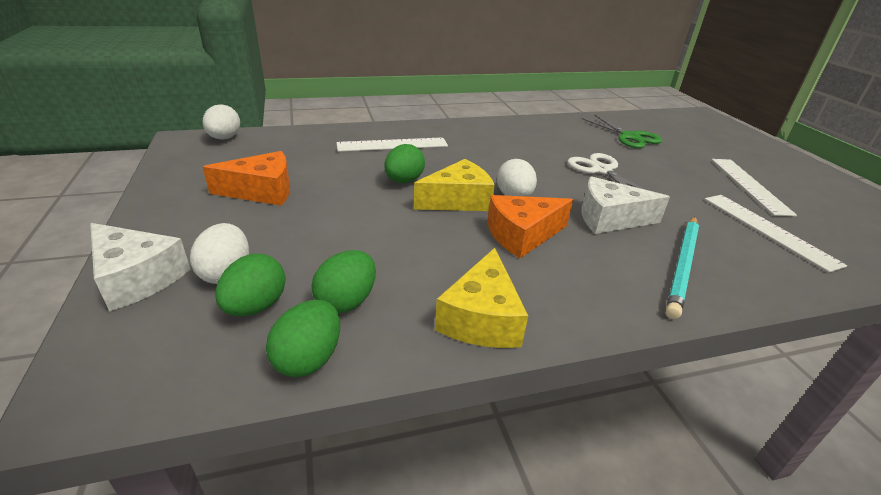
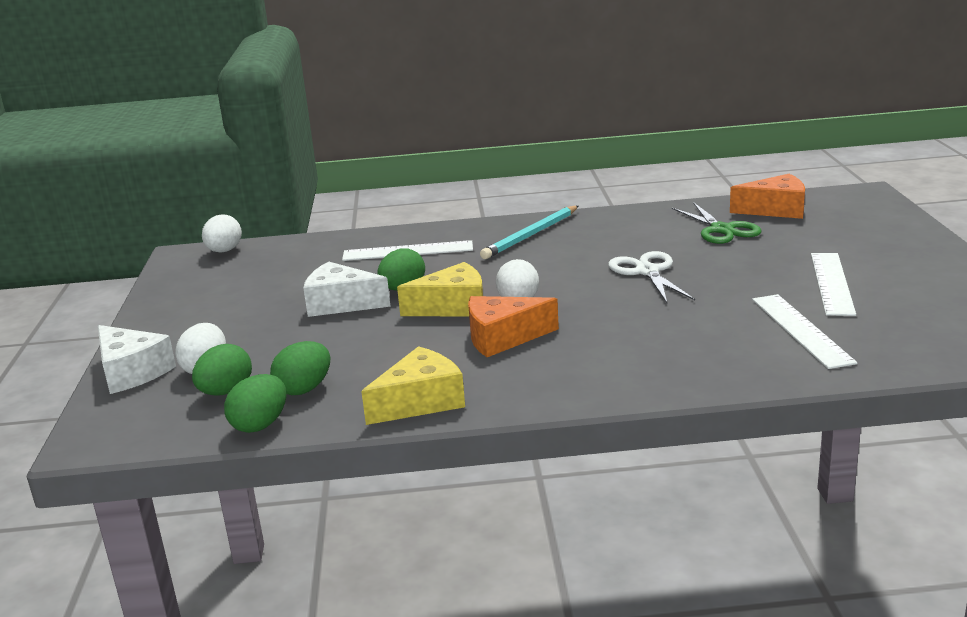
camera: 15 degrees right, 10 degrees down
(262, 191) = (251, 302): orange cheese -> orange cheese (775, 210)
(482, 318) = (420, 401): yellow cheese -> yellow cheese turned 150 degrees counterclockwise
(610, 218) = (614, 321): white cheese -> white cheese (341, 304)
(683, 266) = (660, 363): turquoise pencil -> turquoise pencil (531, 235)

